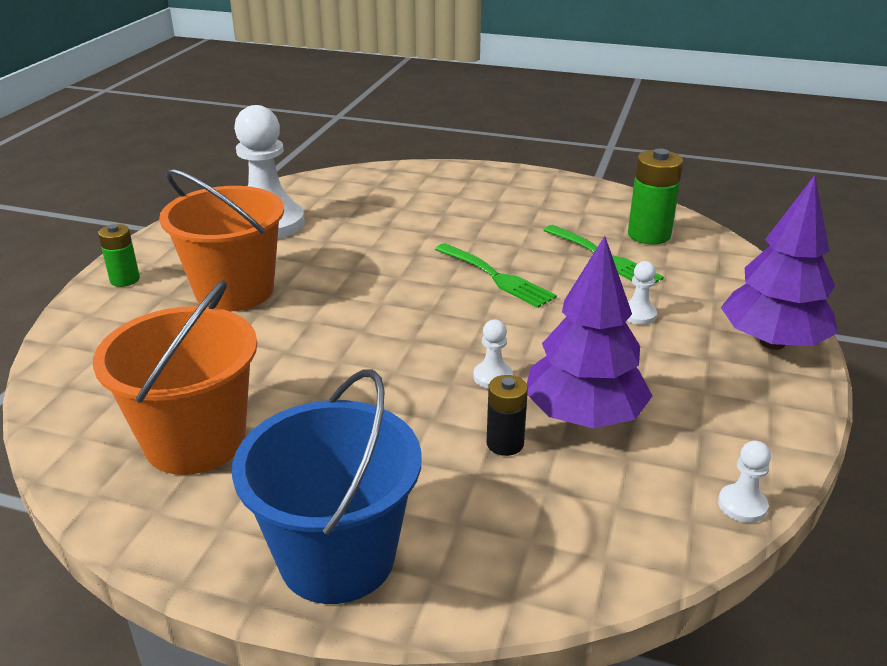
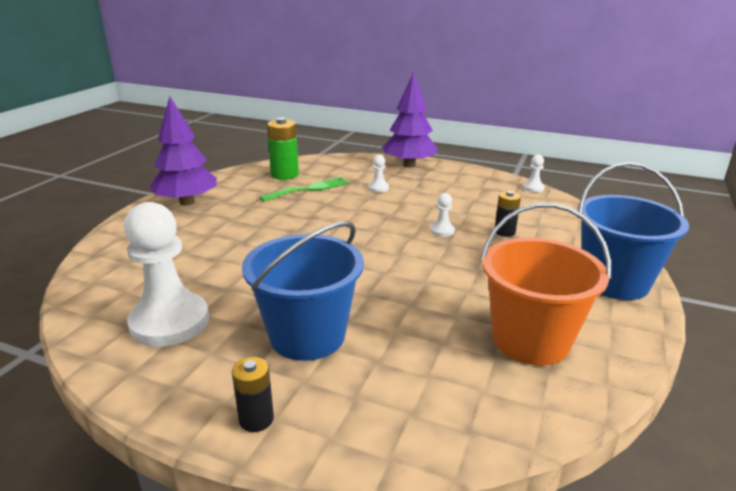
camera: 85 degrees left, 5 degrees down
(125, 280) = (256, 419): green battery -> black battery
(234, 291) = (307, 336): orange bucket -> blue bucket
(497, 277) = (322, 221): green fork -> none
(584, 416) = (477, 211): purple tree -> purple tree (187, 202)

